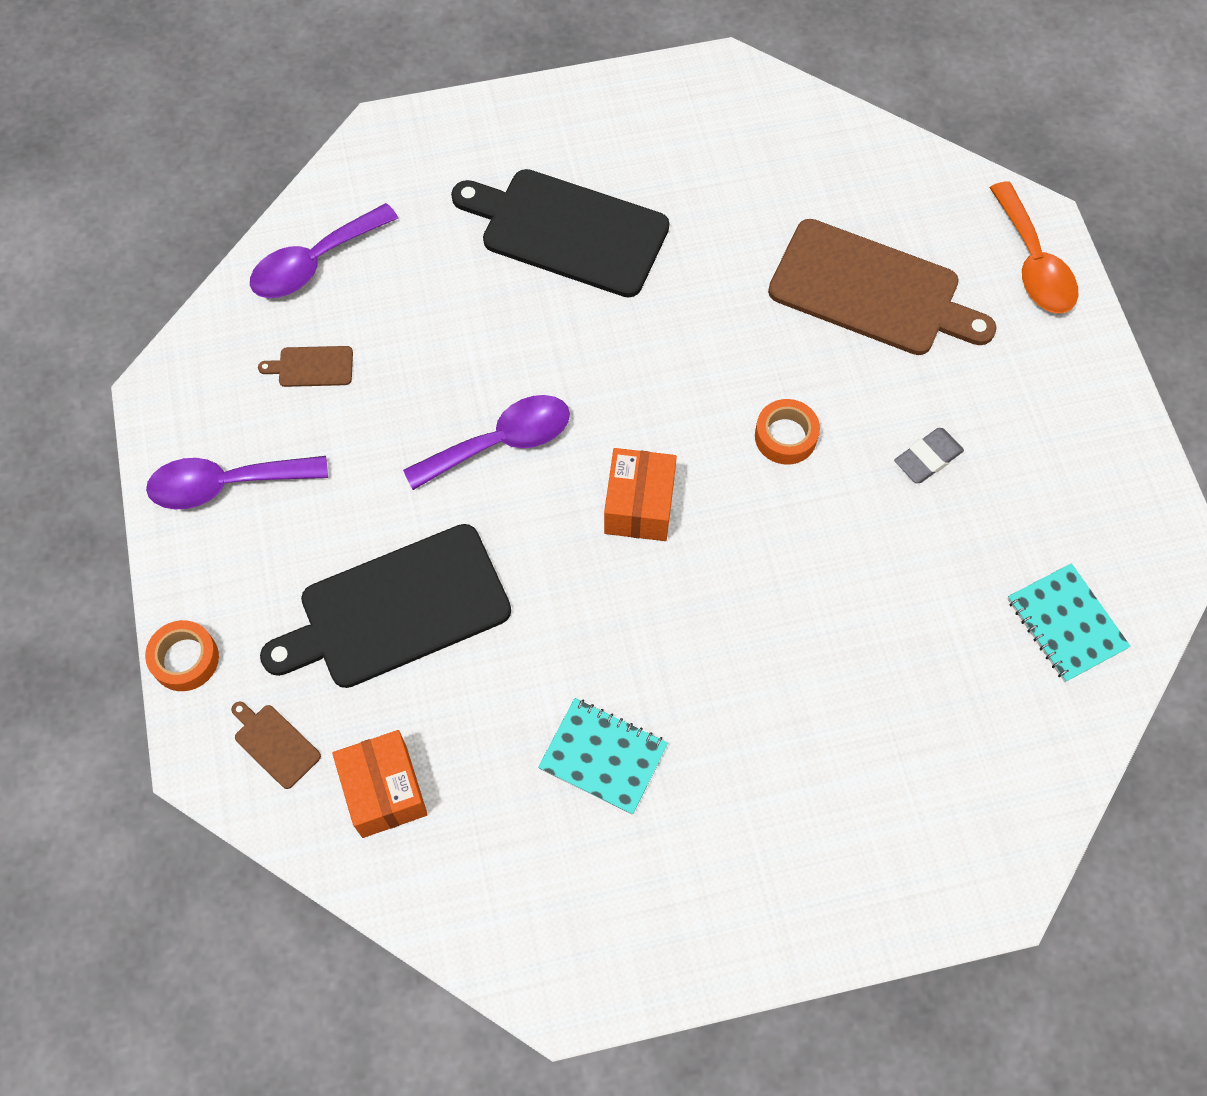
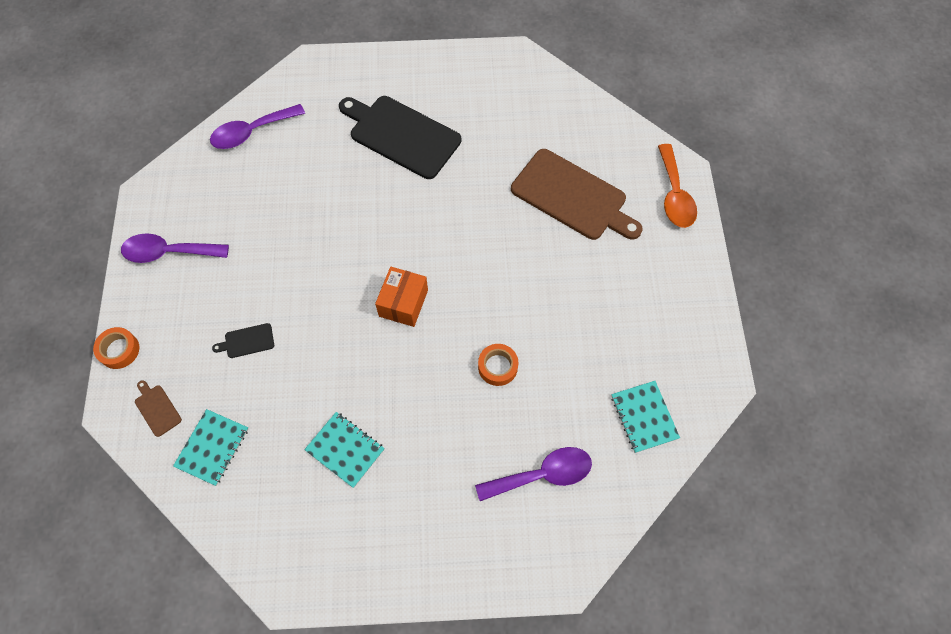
camera: 10 degrees right, 0 degrees up
(312, 367) = (235, 192): brown cutting board -> none
(384, 791) = (212, 447): orange box -> turquoise notebook
(397, 609) = (247, 341): black cutting board -> black cutting board, size x0.41
(501, 442) = (332, 253): purple spoon -> purple spoon (542, 475)
(785, 436) = (500, 275): orange tape -> orange tape (497, 367)
(927, 458) = (582, 302): grey eraser -> none

